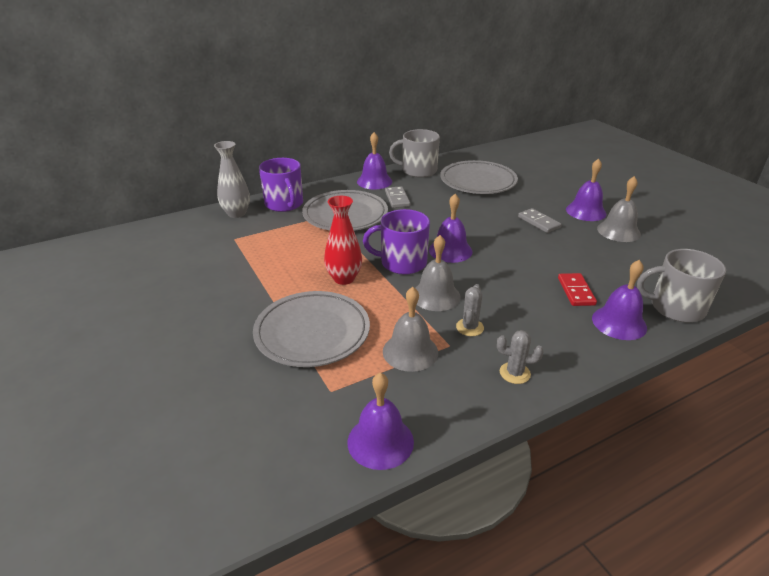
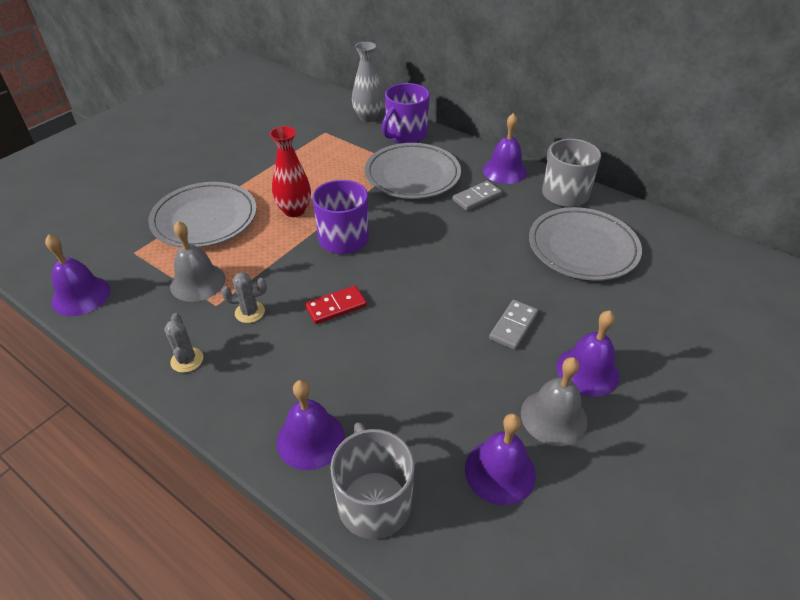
camera: 65 degrees right, 10 degrees up
(435, 296) = (294, 276): grey bell -> none
(450, 250) = (389, 265): purple bell -> purple bell (500, 471)
(576, 291) = (360, 388): red domino -> red domino (336, 307)

